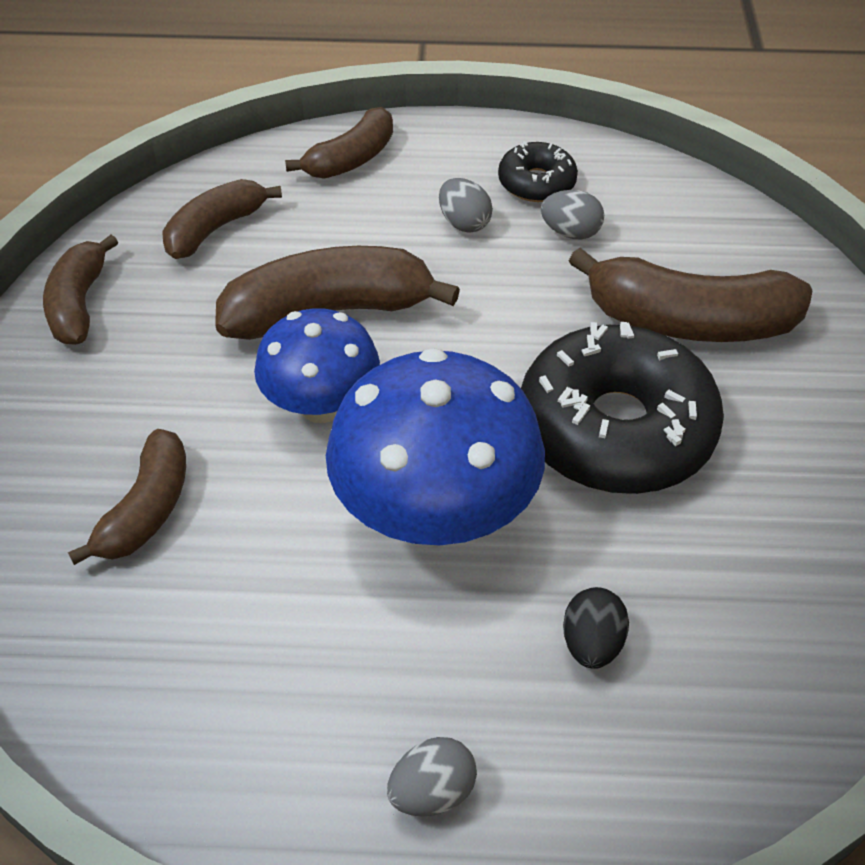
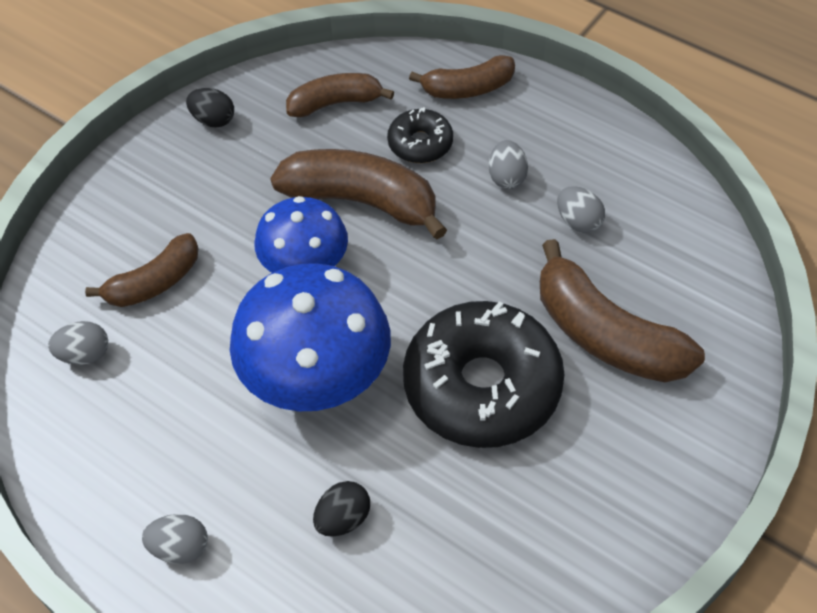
camera: 35 degrees right, 5 degrees up
(79, 304) = (213, 120): brown banana -> black egg
(119, 637) = (85, 354): none -> grey egg
(536, 183) = (587, 169): black donut -> black donut (420, 143)

